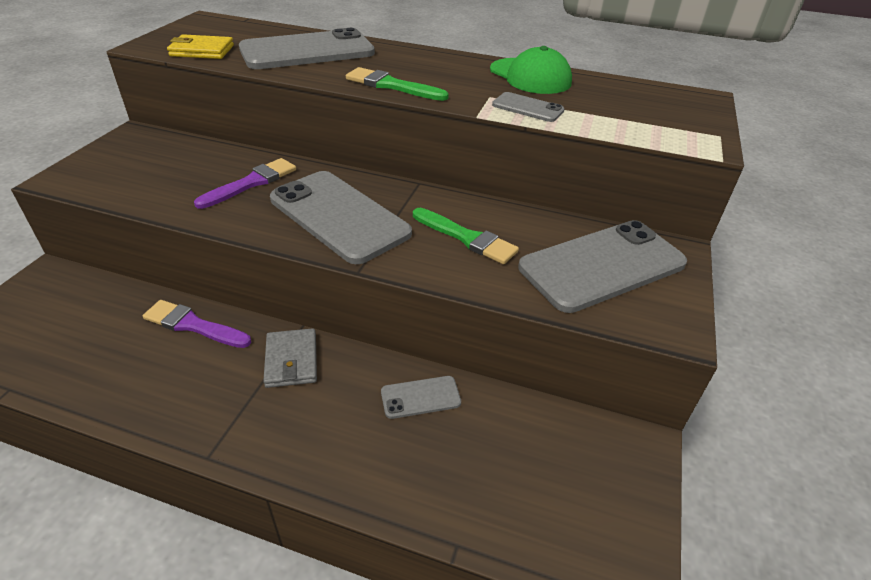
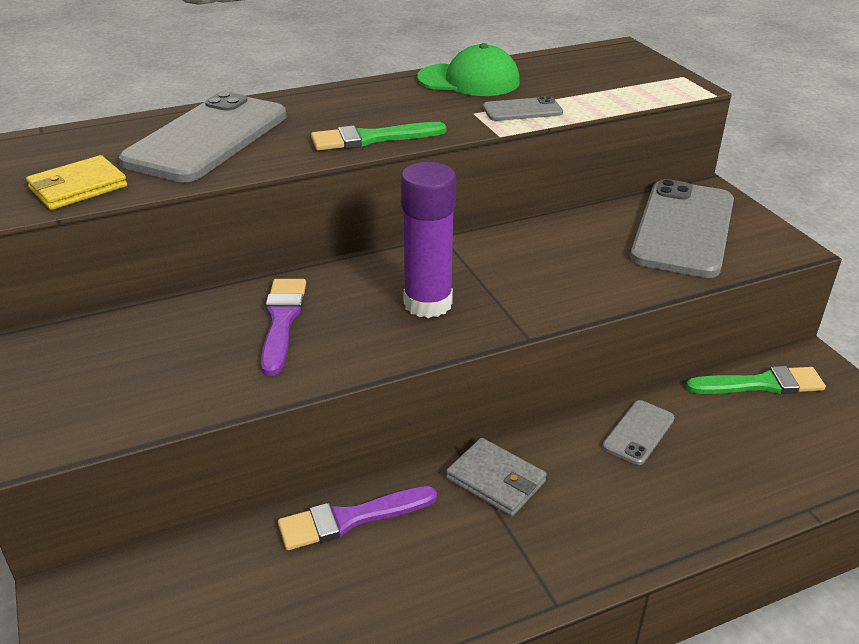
camera: 40 degrees left, 5 degrees down
(338, 216) = (428, 303): grey phone -> purple glue stick
(467, 238) = (562, 261): green brush -> green brush (761, 384)

